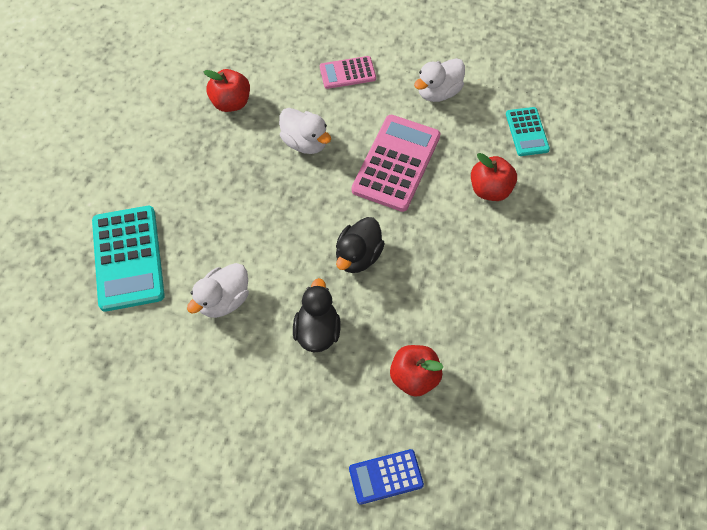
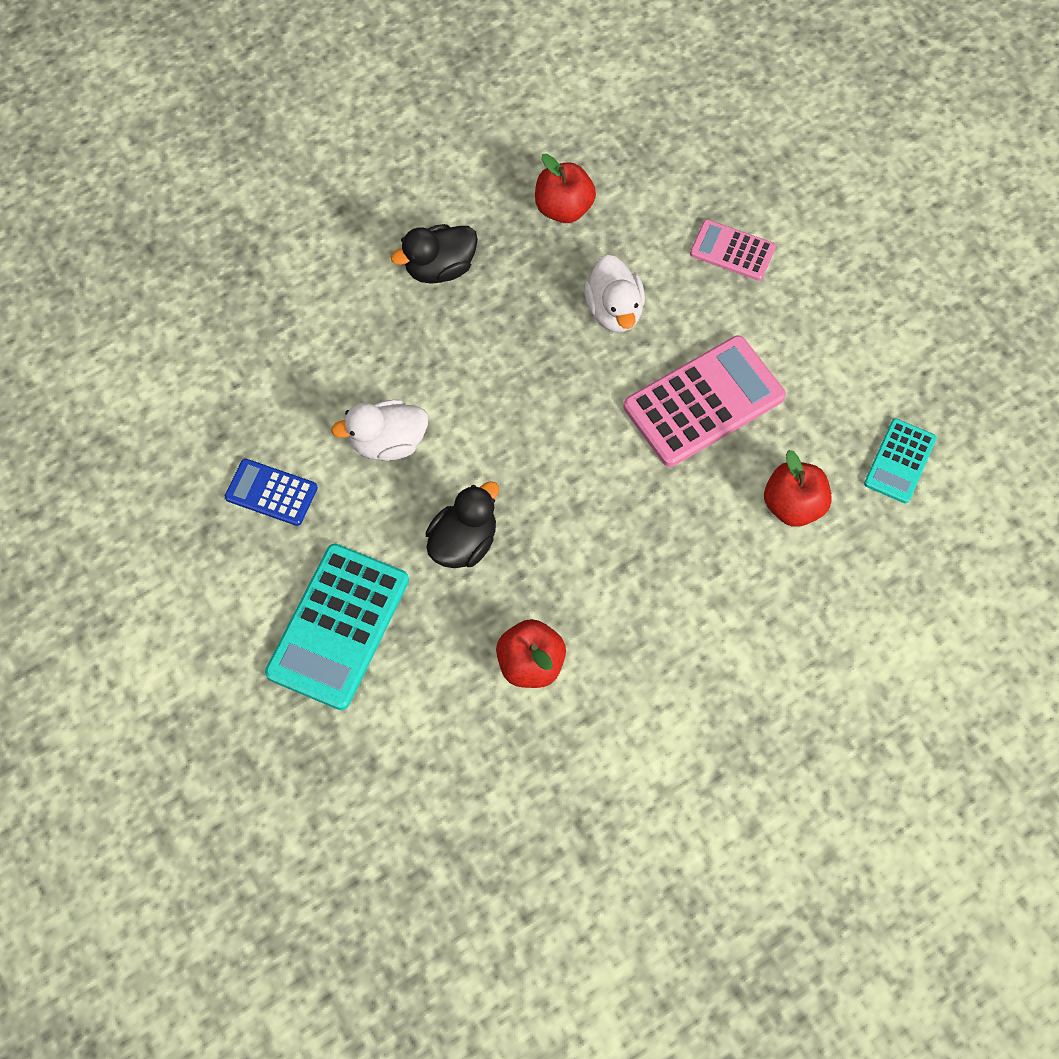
camera: 35 degrees right, 5 degrees up
(128, 258) = (320, 329): turquoise calculator -> turquoise calculator (338, 626)
(358, 256) = (573, 486): black duck -> black duck (440, 268)
(386, 477) = (419, 747): blue calculator -> blue calculator (271, 493)
(438, 92) = (827, 342): white duck -> none

